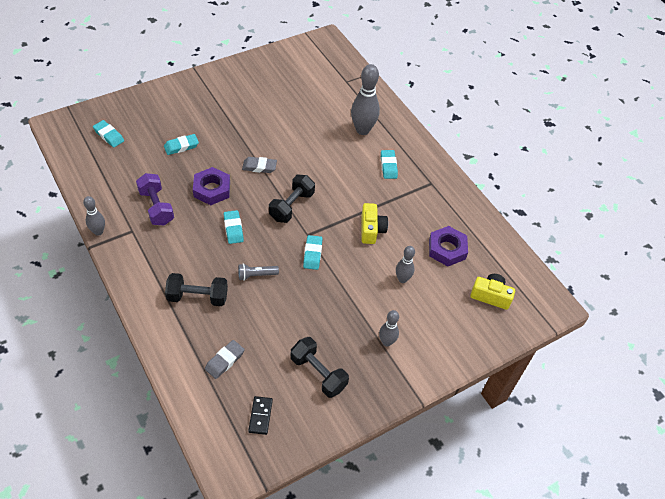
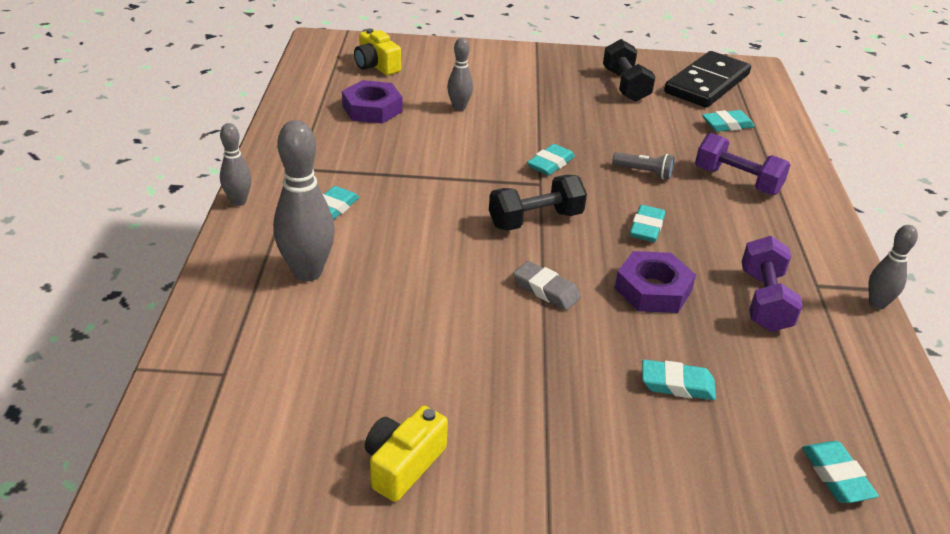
camera: 145 degrees left, 15 degrees down
(198, 297) = (737, 181): black dumbbell -> purple dumbbell
(225, 361) = (727, 125): grey eraser -> turquoise eraser
(260, 416) = (707, 84): black domino -> black domino, size x2.29
(371, 230) = (445, 156): yellow camera -> yellow camera (403, 464)
(386, 342) = (531, 78): grey bowling pin -> grey bowling pin (238, 201)

